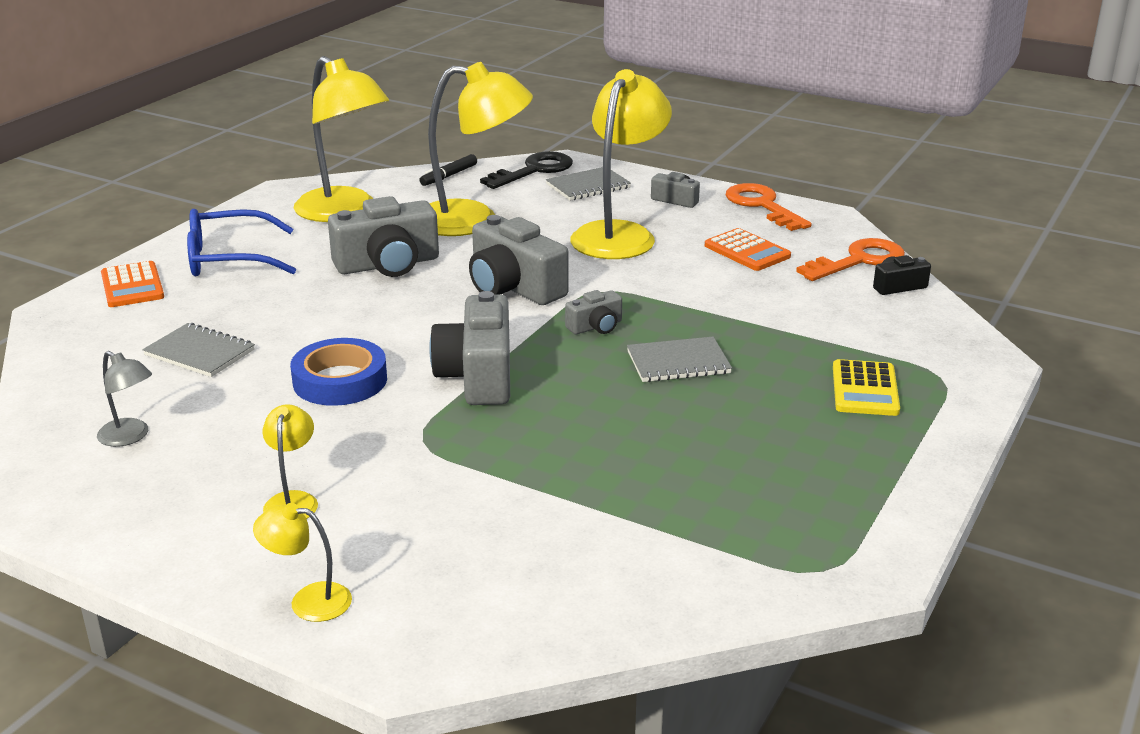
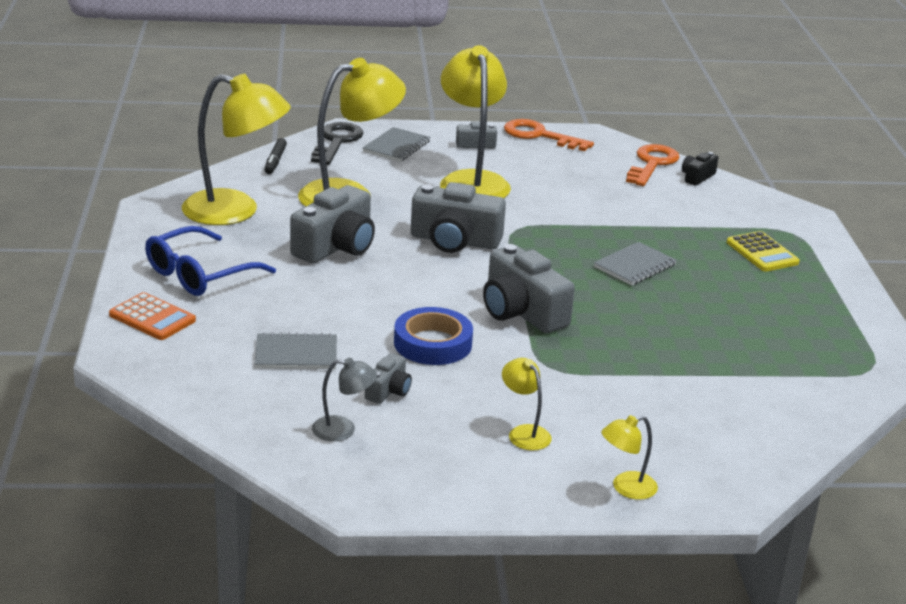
camera: 35 degrees left, 0 degrees up
(596, 327) = (550, 255): grey camera -> grey camera (388, 391)
(747, 251) = (574, 174): orange calculator -> none

